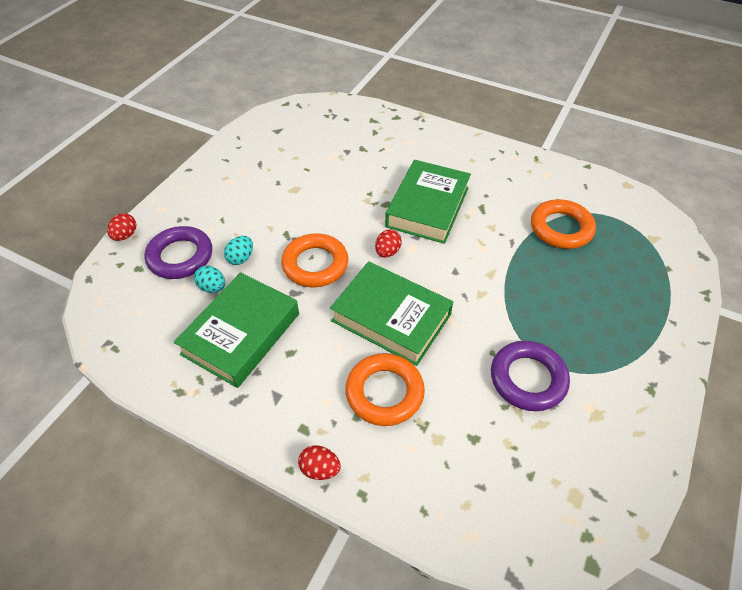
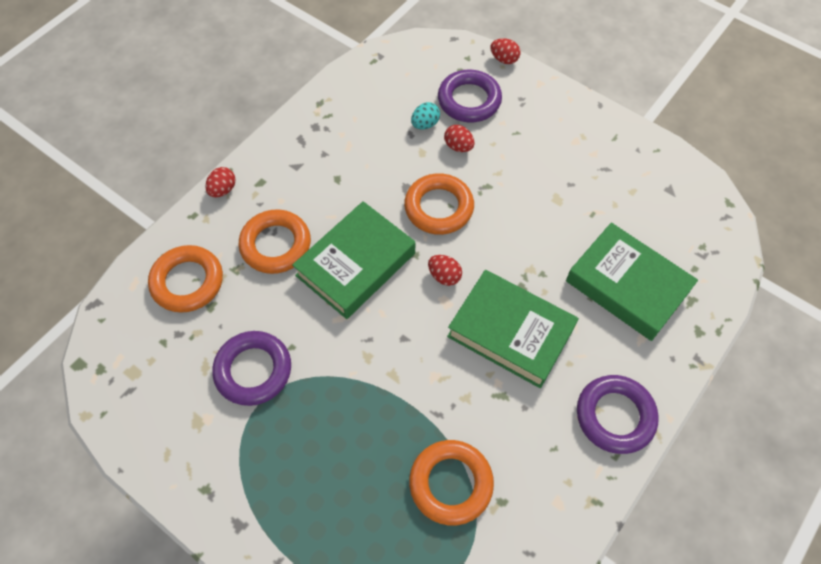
camera: 100 degrees right, 10 degrees up
(241, 258) = (458, 146): turquoise egg -> red egg
(241, 334) = (366, 144): green book -> green book (627, 286)
(452, 472) = (187, 282): none -> orange ring
(474, 152) = (615, 416): none -> purple ring

